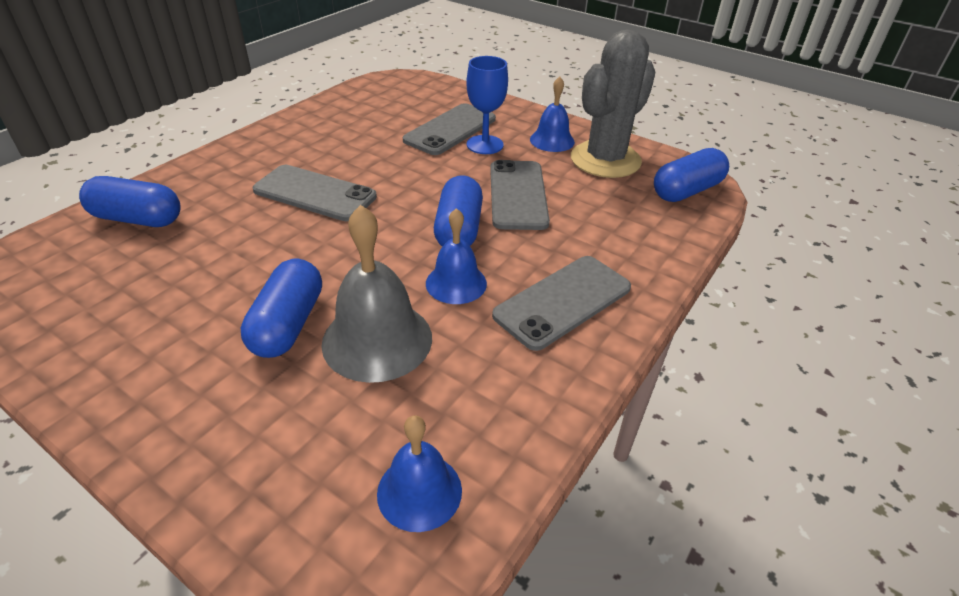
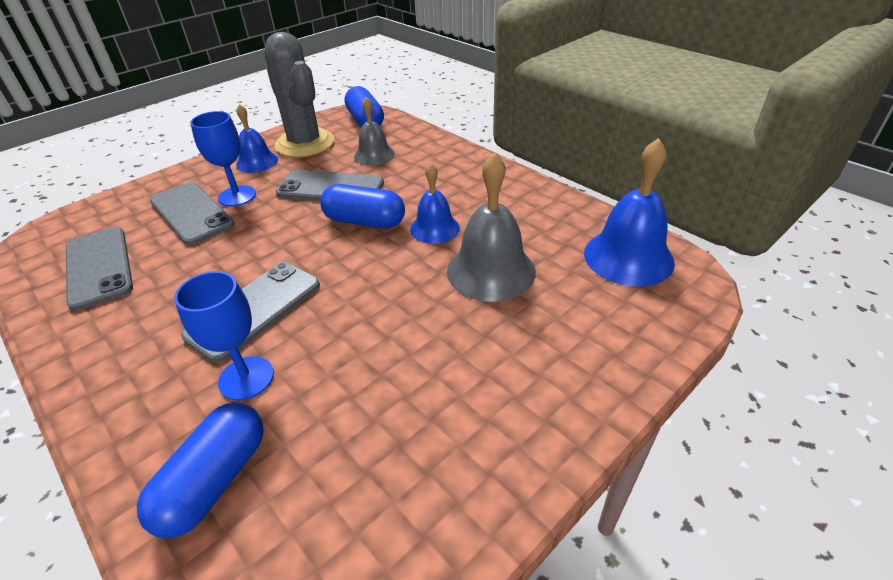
camera: 75 degrees left, 0 degrees up
(233, 209) = (246, 378): none -> blue goblet
(288, 324) = (461, 322): blue capsule -> none
(419, 491) = (628, 257): blue bell -> blue bell, size x1.61
(562, 301) = (468, 185): grey phone -> grey phone (98, 267)
(603, 212) = (374, 155): none -> grey bell

